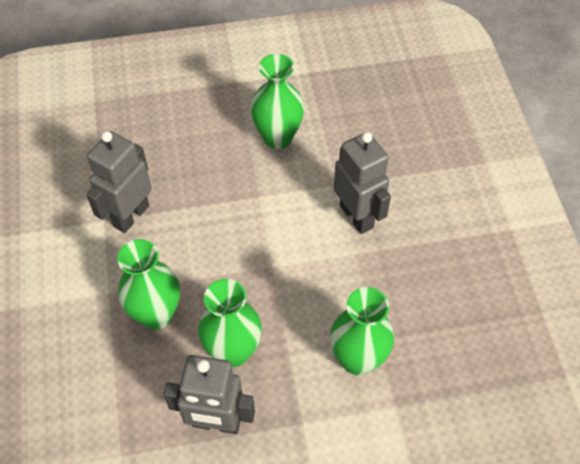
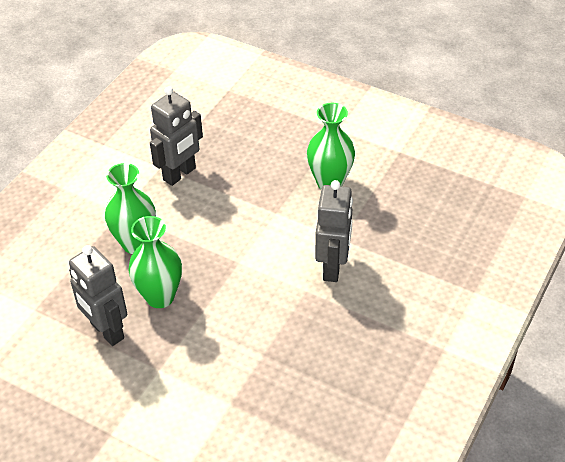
camera: 40 degrees right, 10 degrees down
(130, 215) = (180, 174): grey robot -> grey robot turned 150 degrees clockwise
(357, 359) = (236, 357): green vase -> none

